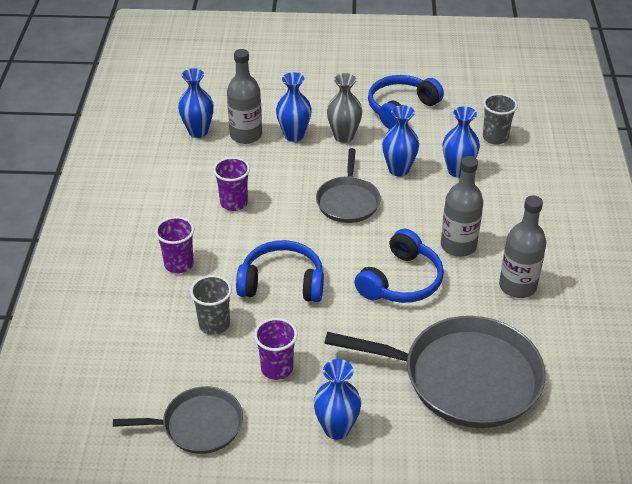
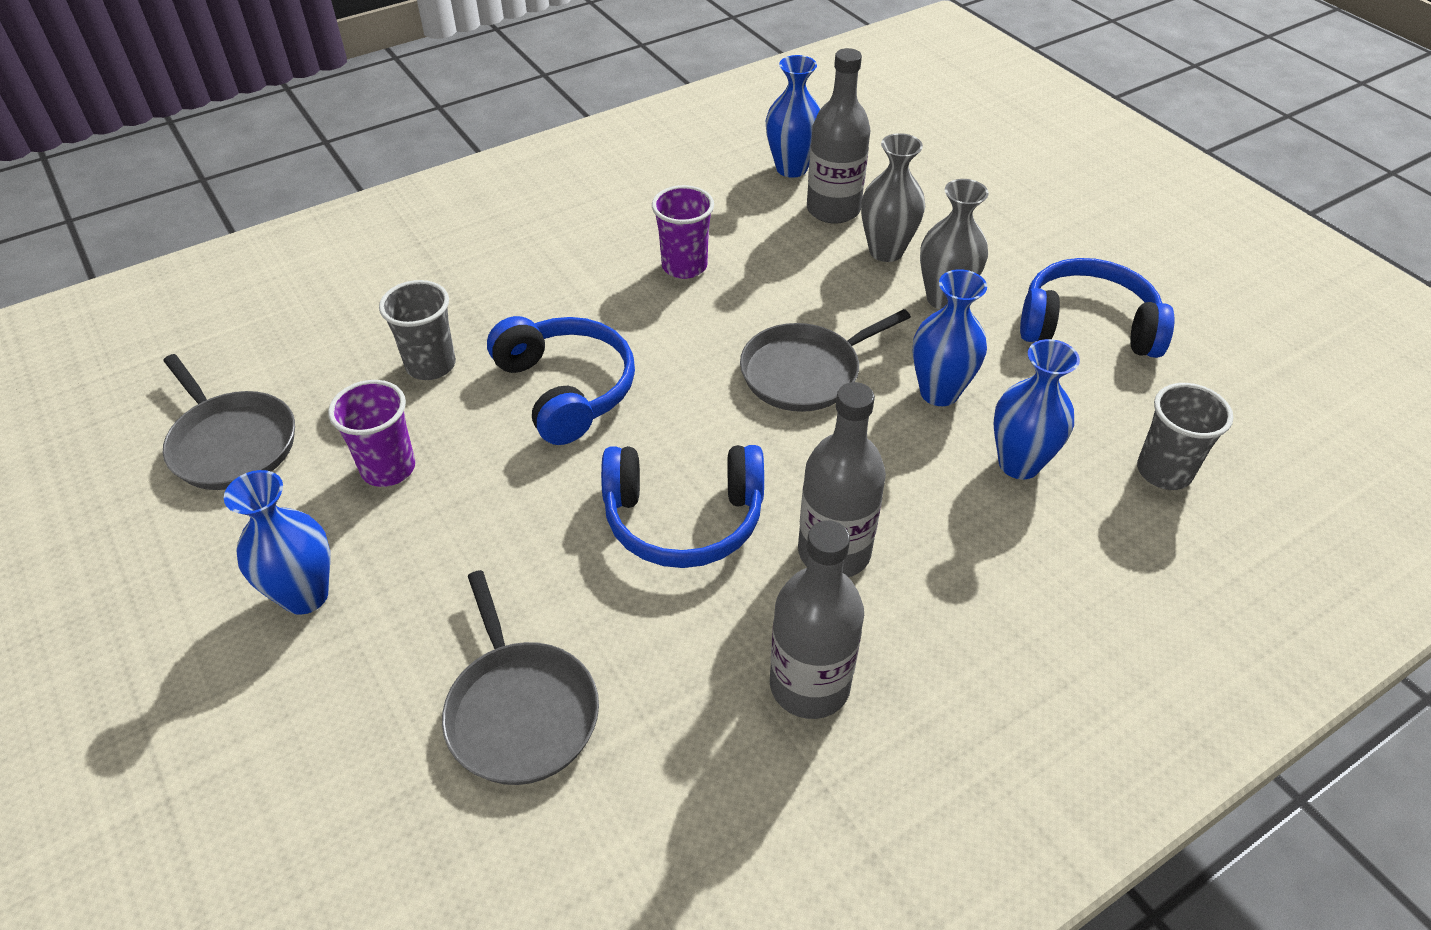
camera: 55 degrees right, 5 degrees up
(179, 264) = (519, 278): purple cup -> none
(294, 135) = (886, 251): blue vase -> grey vase
(464, 378) = (520, 711): grey pan -> grey pan, size x0.56

